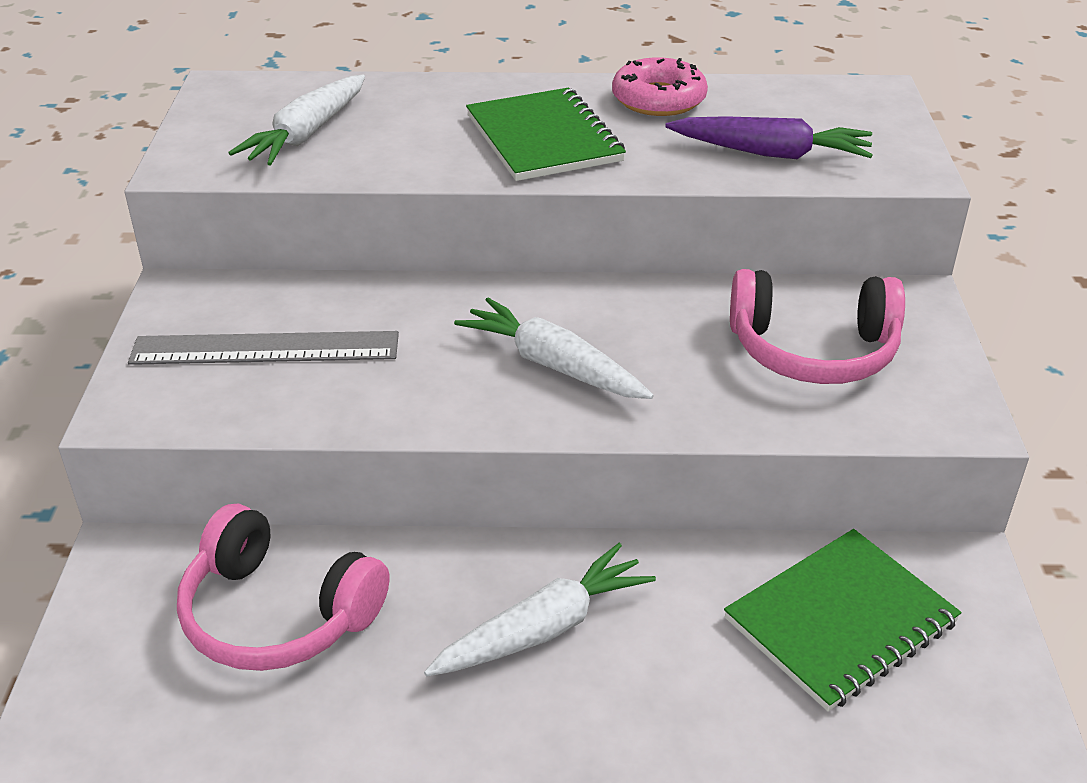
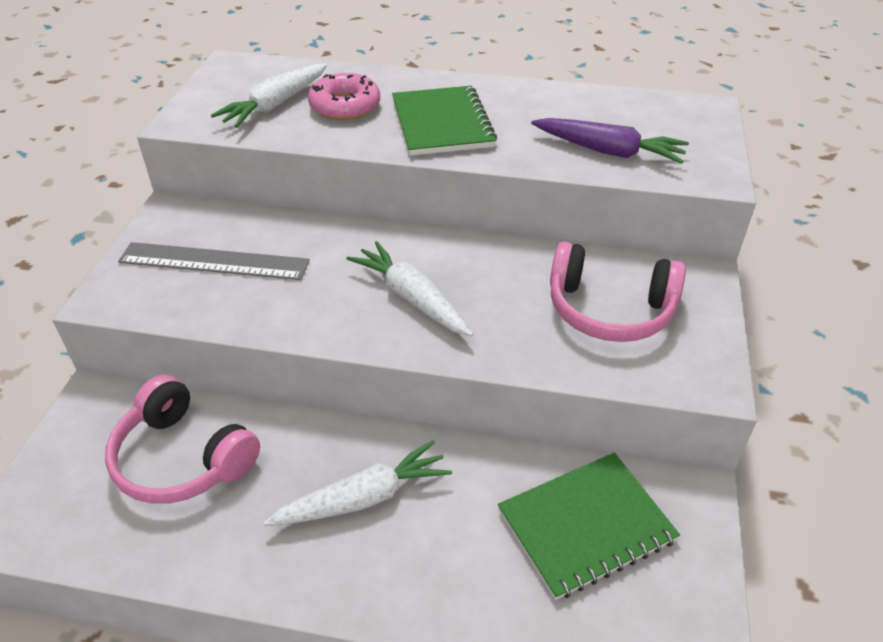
camera: 10 degrees right, 5 degrees up
(658, 99) = (537, 100): pink donut -> pink donut (345, 106)

